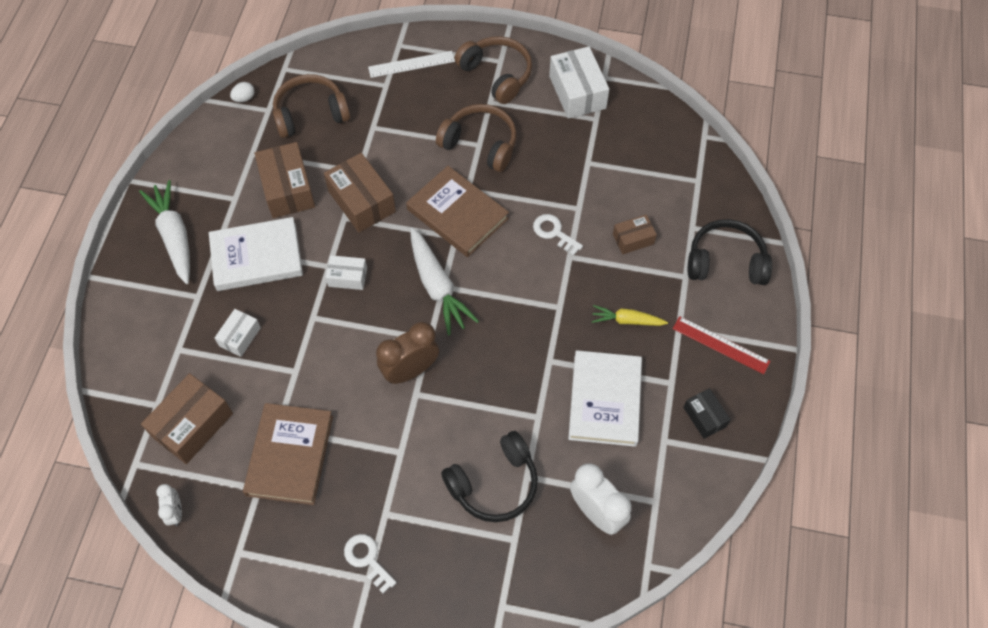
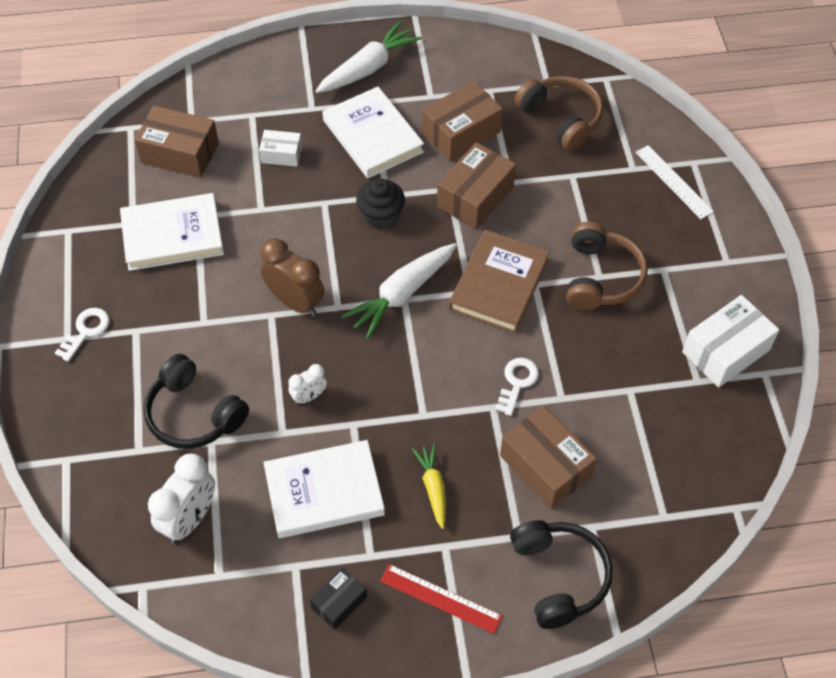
camera: 70 degrees right, 5 degrees down
(176, 512) = (93, 172): white clock -> white clock (309, 396)
(244, 98) = (551, 61): white egg -> none
(290, 455) = (172, 235): brown book -> white book
(347, 277) = (381, 215): white box -> black cupcake
(496, 75) = (704, 264): brown headphones -> none
(633, 239) = (545, 466): brown box -> brown box, size x1.76
(721, 345) = (440, 598): red ruler -> red ruler turned 75 degrees counterclockwise

